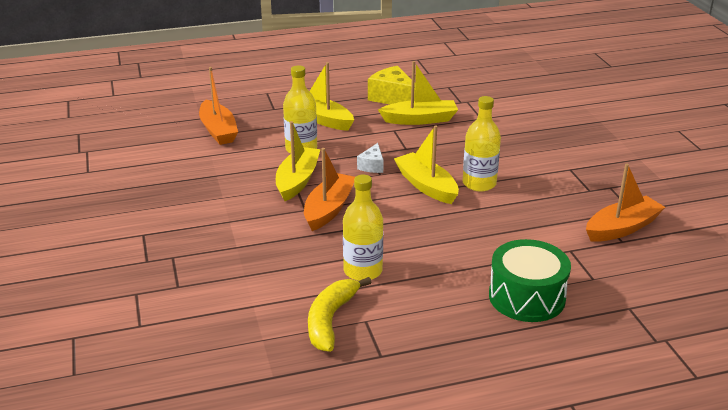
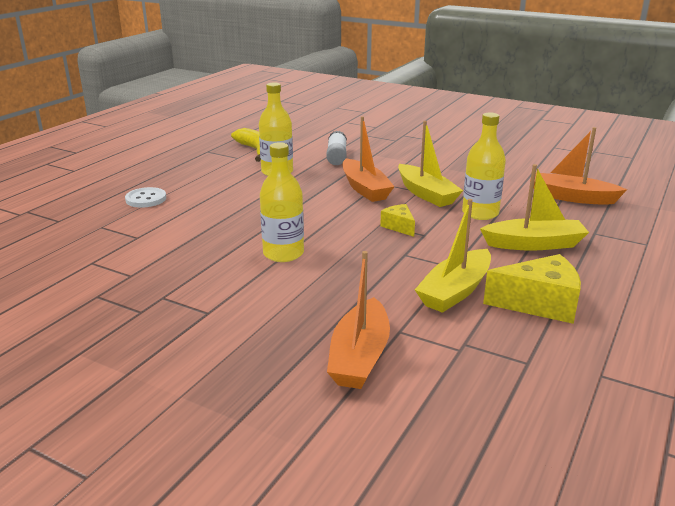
camera: 135 degrees right, 5 degrees down
(273, 263) = (336, 156): none -> white glue stick
(372, 166) = (399, 226): white cheese -> yellow cheese
(426, 186) = (326, 232): yellow boat -> none
(526, 297) = (146, 199): green drum -> white button
(622, 228) = (98, 273): orange boat -> orange boat (360, 357)

